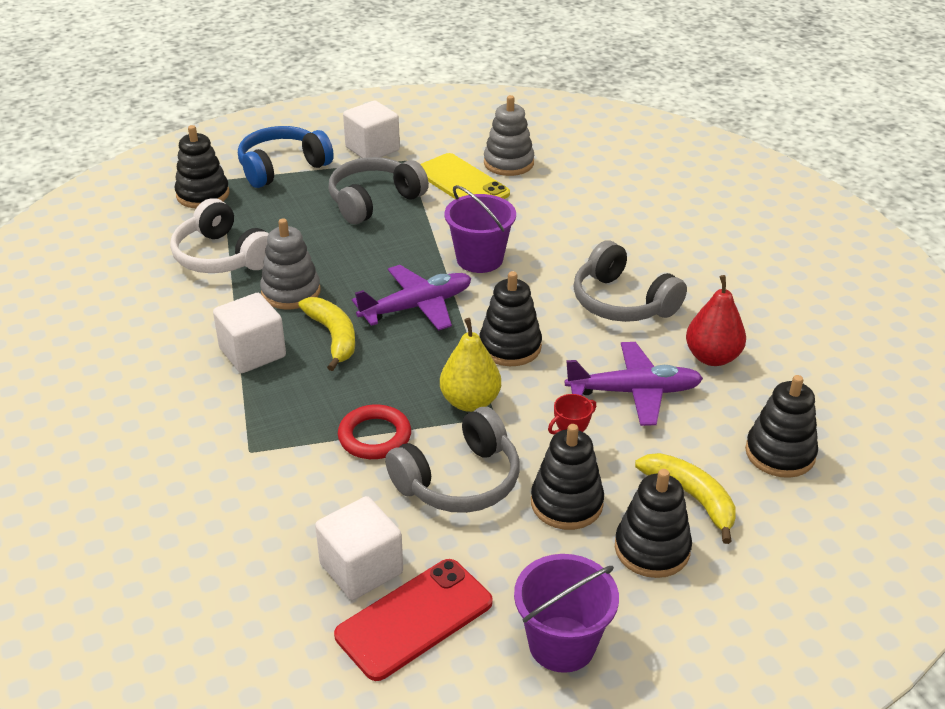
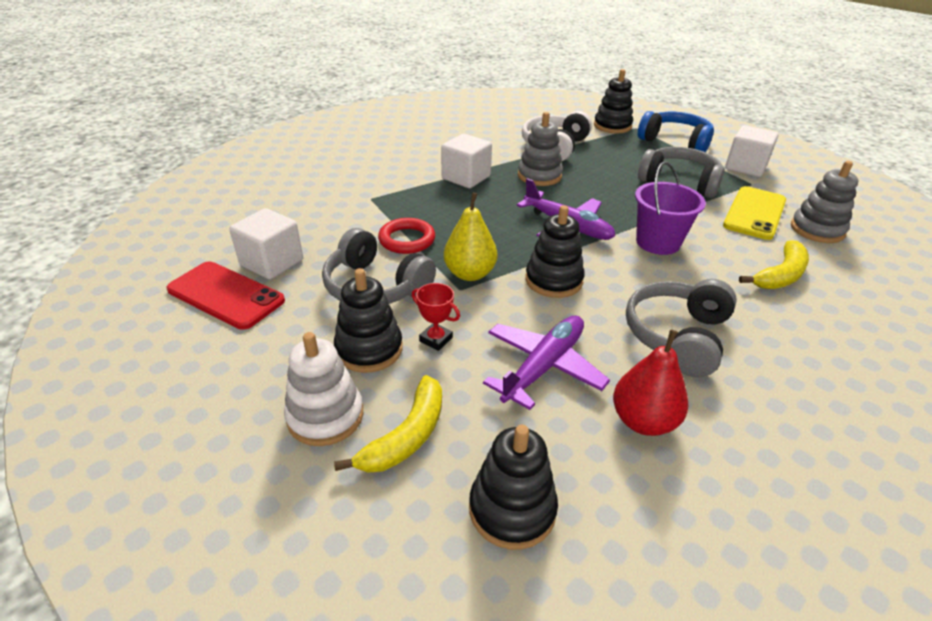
camera: 70 degrees right, 0 degrees up
(333, 337) = (504, 201): yellow banana -> yellow banana (780, 275)
(562, 644) = (202, 376): purple bucket -> none
(633, 392) = (543, 367): purple plane -> purple plane turned 120 degrees counterclockwise
(652, 549) = (325, 416): black stacking toy -> white stacking toy

